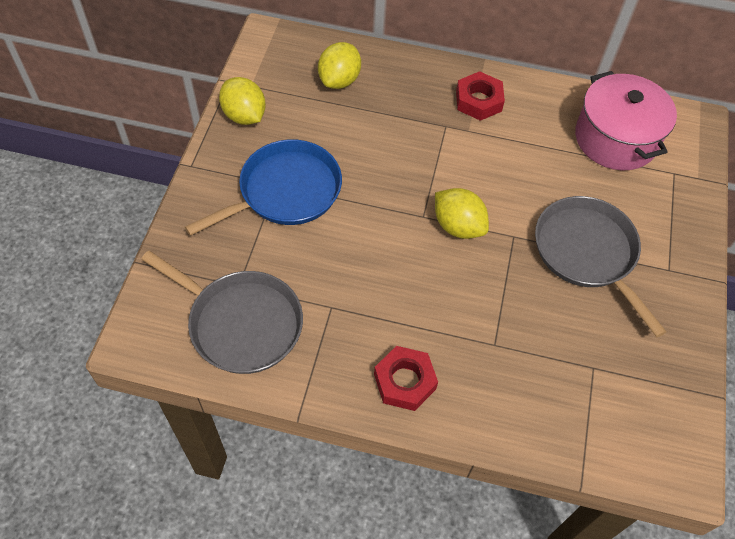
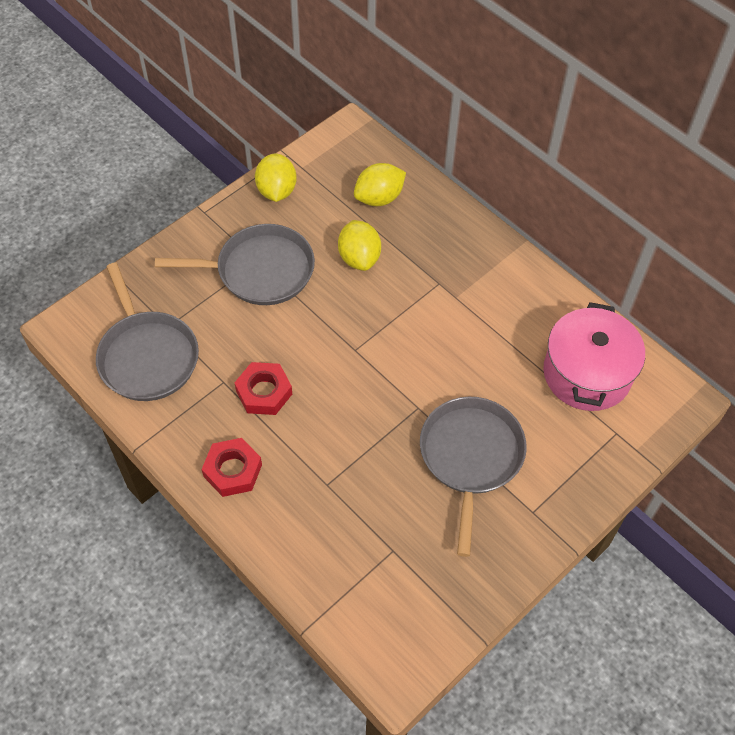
camera: 35 degrees right, 0 degrees up
(285, 191) = (260, 270): blue pan -> grey pan
(458, 226) = (377, 373): yellow lemon -> yellow lemon (359, 258)
(478, 101) = (487, 275): red nut -> red nut (264, 392)

